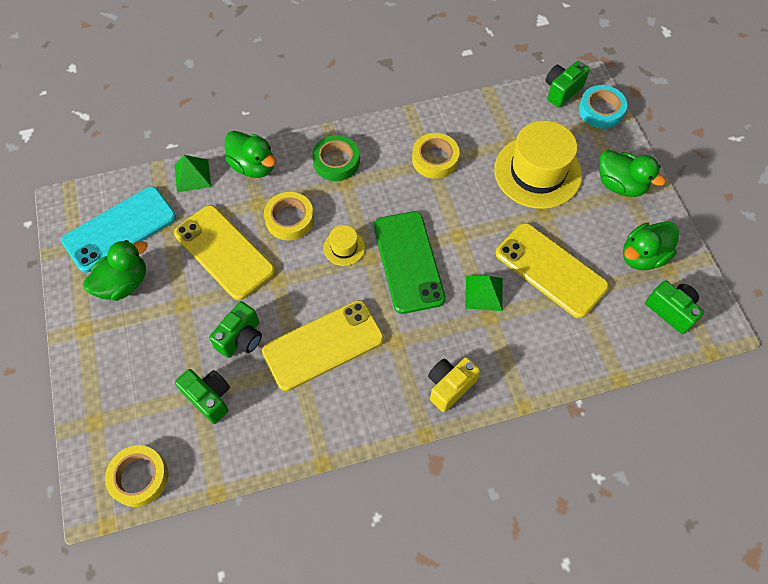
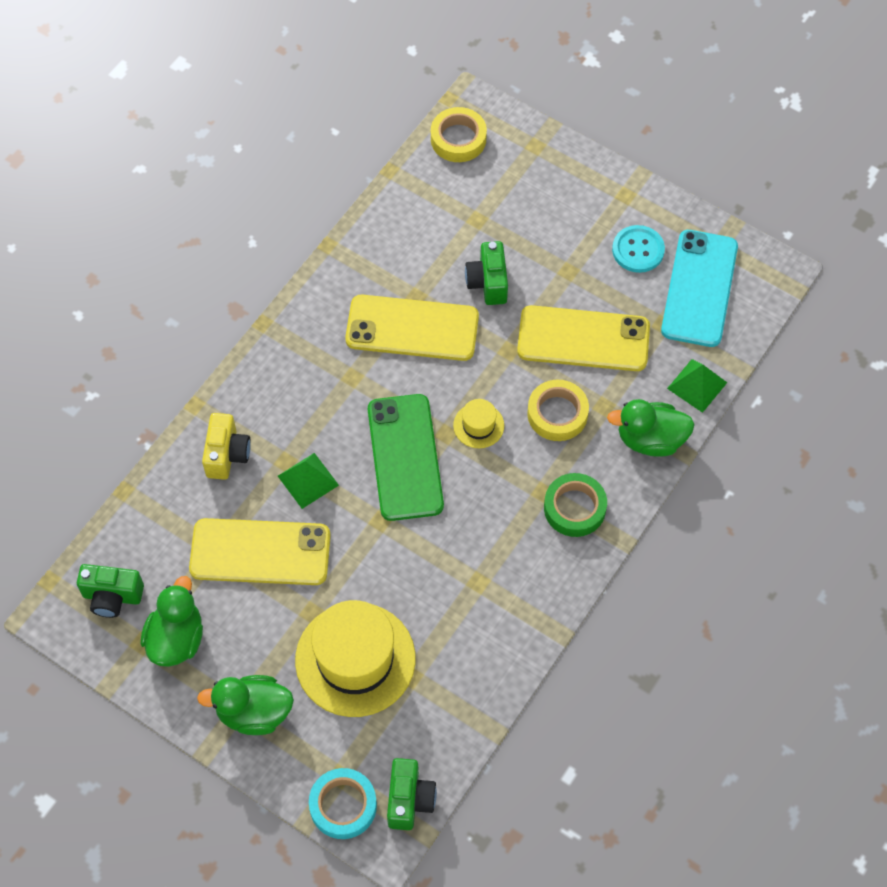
camera: 140 degrees right, 0 degrees up
(124, 283) = (638, 250): green duck -> turquoise button
(209, 398) = (465, 223): green camera -> none
(323, 345) = (412, 328): yellow phone -> yellow phone turned 75 degrees clockwise
(408, 262) = (405, 457): green phone -> green phone turned 45 degrees clockwise
(435, 159) = (477, 590): yellow tape -> none
(449, 386) = (272, 374): yellow camera -> yellow camera (227, 455)

